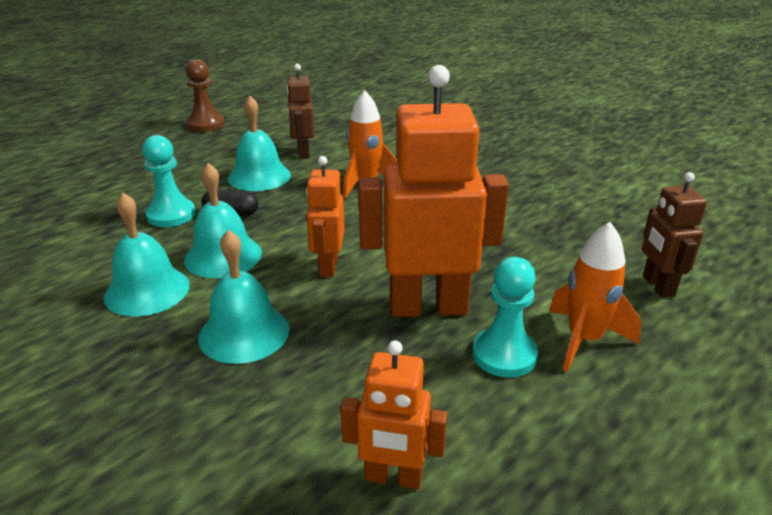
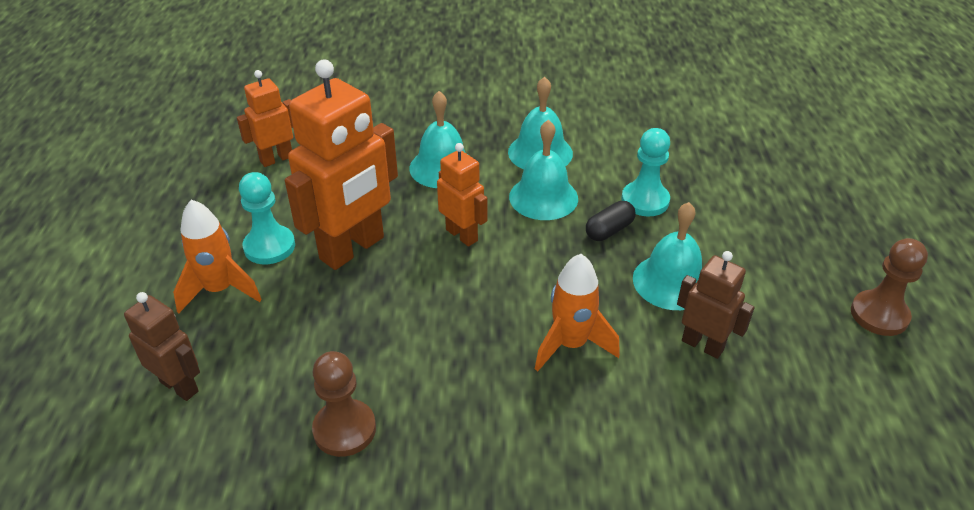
camera: 135 degrees right, 10 degrees up
(548, 213) = (344, 429): none -> brown pawn

